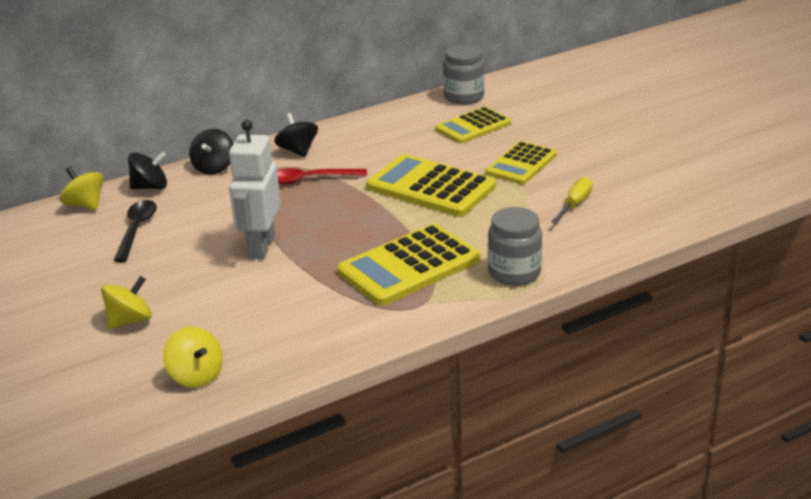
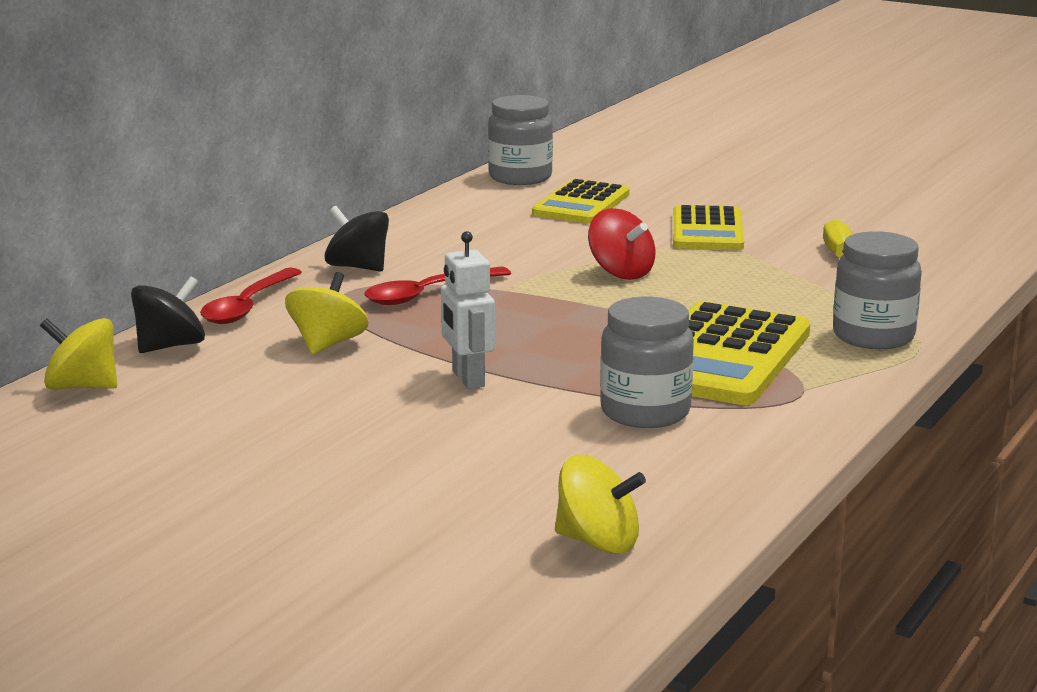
camera: 30 degrees left, 10 degrees down
(130, 320) = (384, 505): yellow spinning top -> yellow spinning top (327, 344)
(136, 229) = (225, 398): black spoon -> none
(214, 167) = (247, 306): black spinning top -> red spoon
(261, 247) = (467, 379): white robot -> white robot, size x0.64
(321, 295) = (645, 412): none -> grey jar
(431, 187) = (621, 272): yellow calculator -> red spinning top

